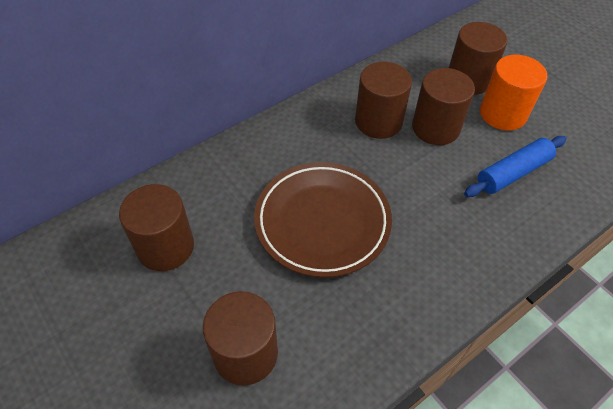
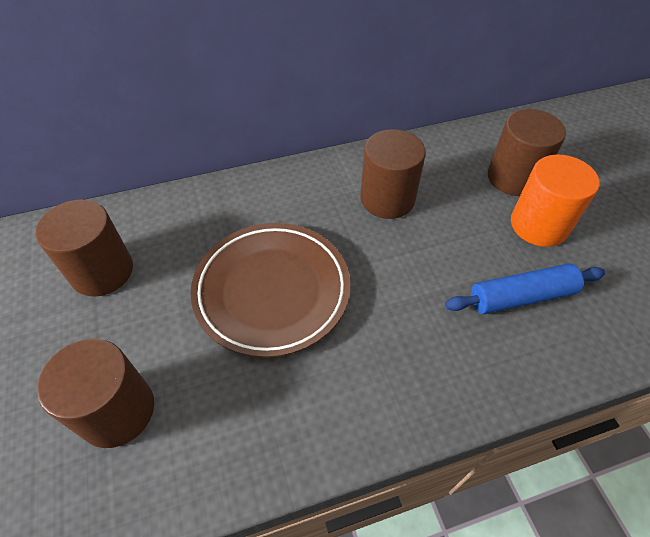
camera: 20 degrees right, 0 degrees up
(435, 128) = (450, 221): brown cylinder -> none

